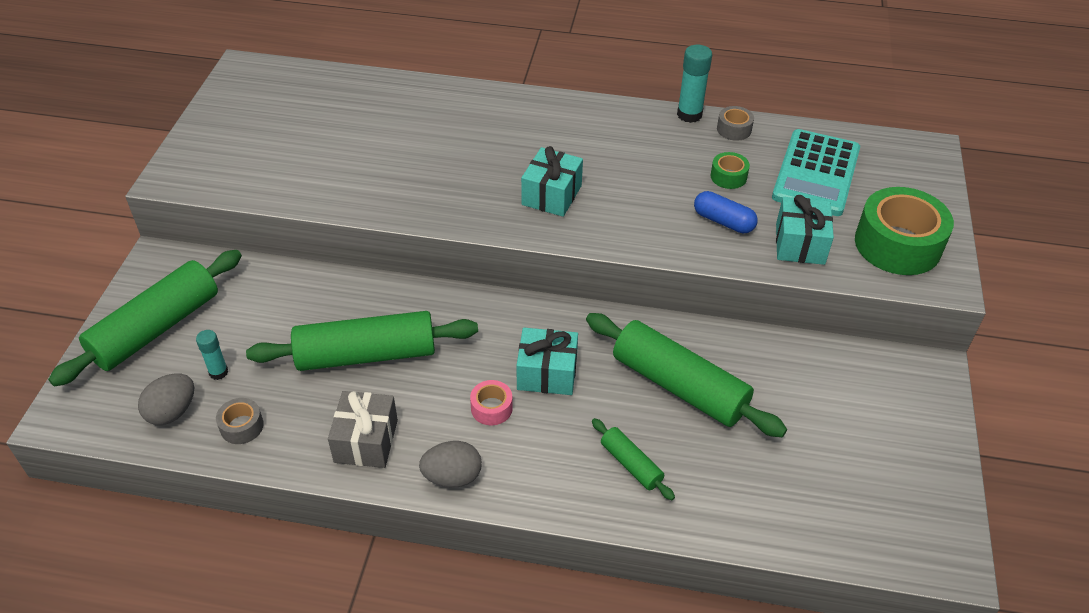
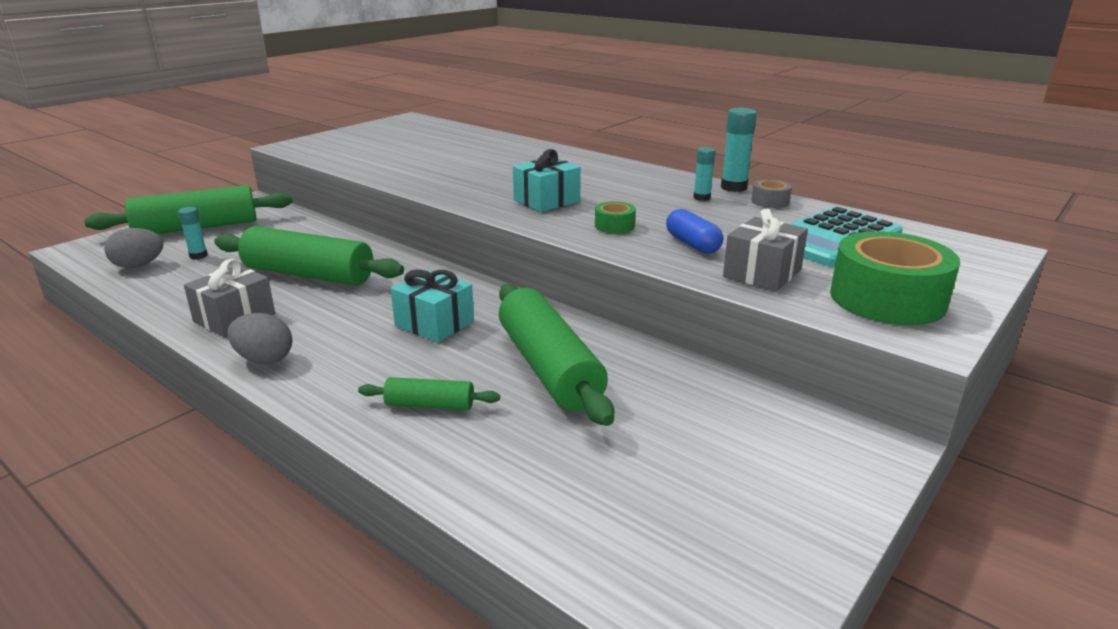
camera: 30 degrees right, 20 degrees down
(242, 426) = (167, 285): grey tape -> none
(491, 408) = (358, 330): pink tape -> none
(631, 464) = (430, 405): green rolling pin -> green rolling pin turned 75 degrees counterclockwise
(676, 142) = (701, 198): none -> turquoise glue stick
(728, 176) = (731, 223): green tape -> green tape (614, 226)
(800, 244) = (762, 273): turquoise gift -> grey gift

